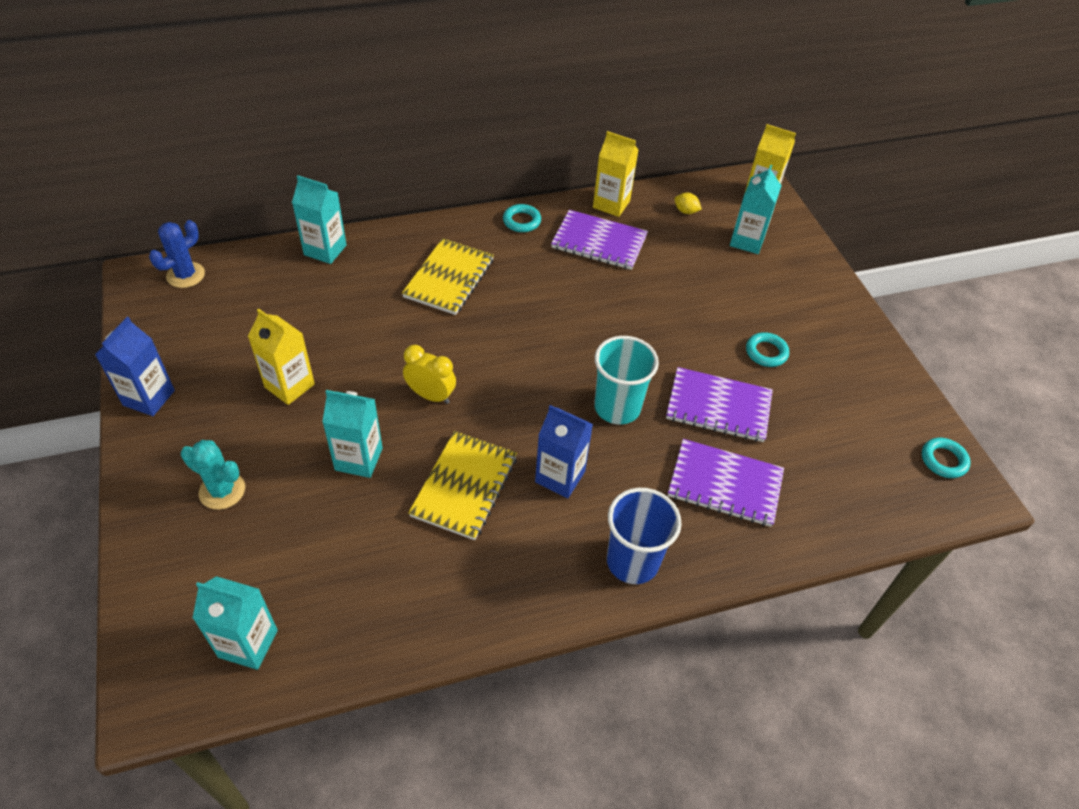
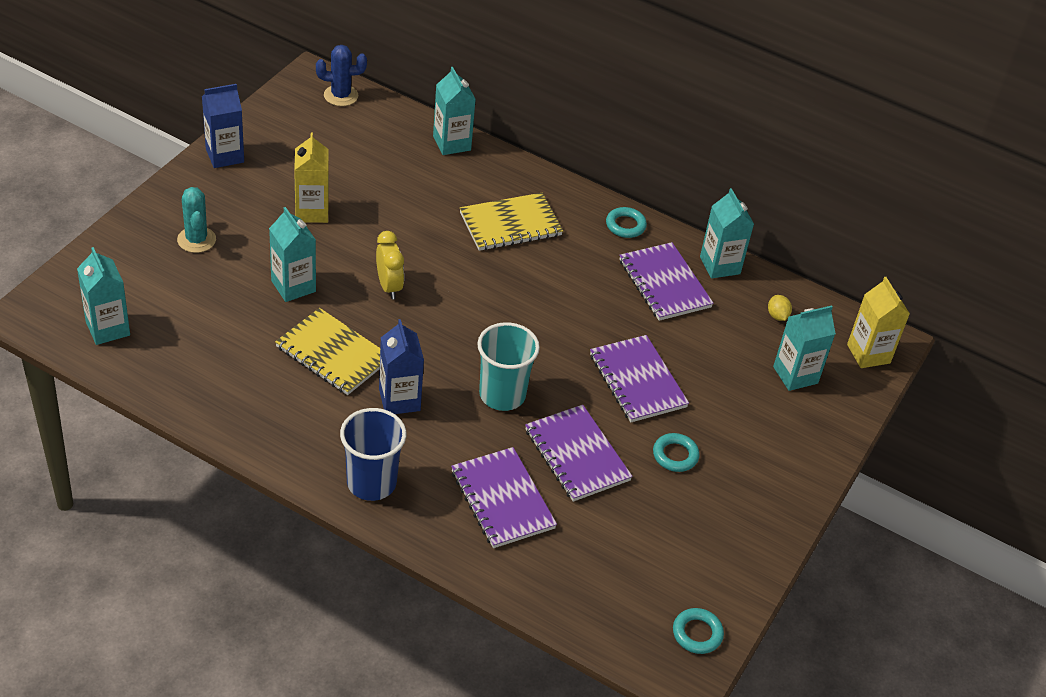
camera: 45 degrees right, 5 degrees down
(464, 486) = (333, 354): yellow notebook -> yellow notebook turned 60 degrees clockwise
(611, 204) = (720, 265): yellow carton -> turquoise carton
(677, 322) = (637, 381): none -> purple notebook

